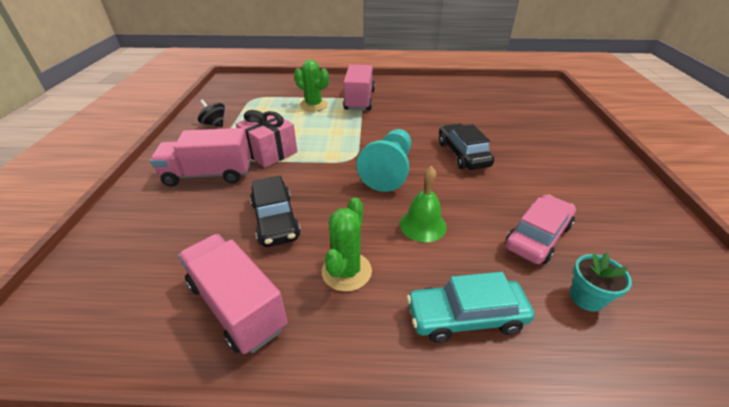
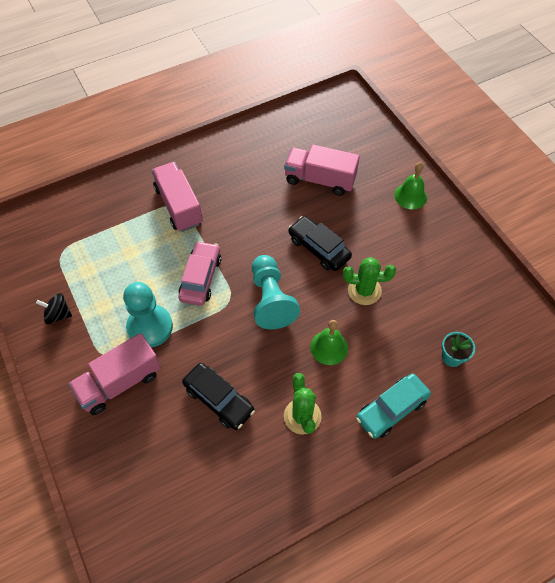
camera: 30 degrees left, 20 degrees up
(237, 306) = (251, 480): pink truck -> pink truck (320, 180)
(270, 152) = (150, 327): pink gift -> turquoise pawn
(314, 105) = (137, 236): green cactus -> green cactus (364, 290)
(538, 236) = (408, 318): pink car -> pink car (201, 278)
(584, 149) = (410, 196): none -> green bell

